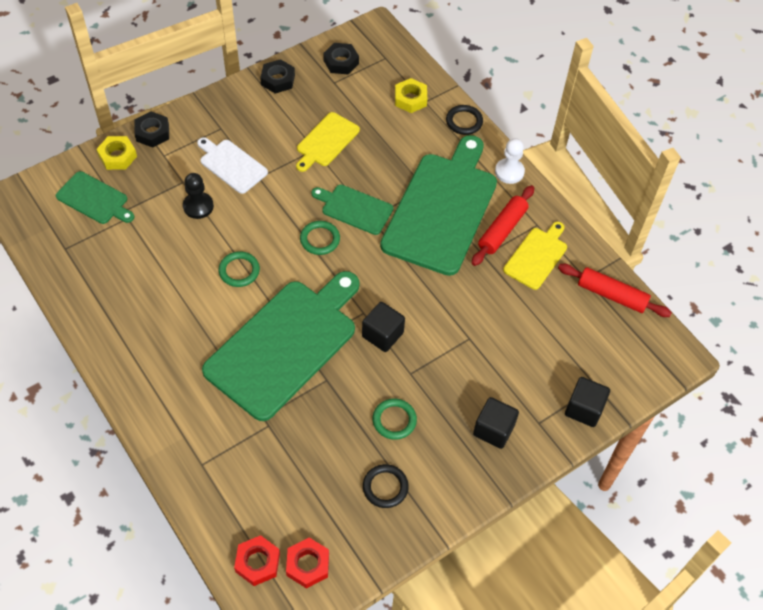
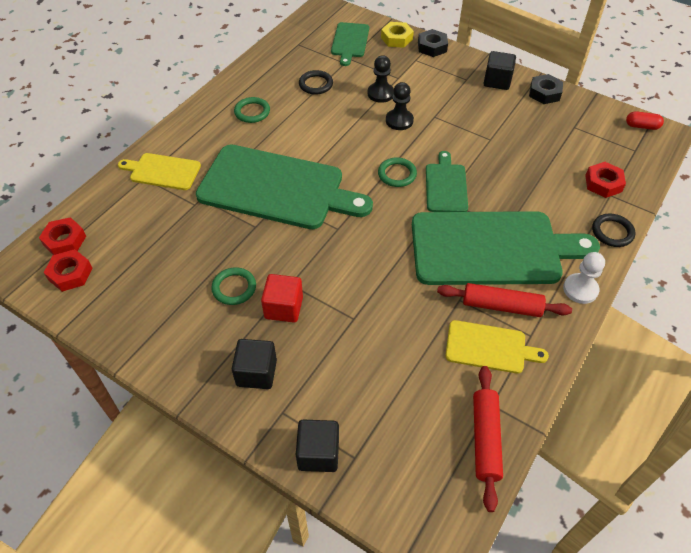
camera: 70 degrees right, 5 degrees down
(231, 165) = (434, 97): white cutting board -> none
(239, 271) = (333, 137): green ring -> green ring (252, 112)
(248, 207) = (399, 121): none -> black pawn
(326, 141) = (504, 143): yellow cutting board -> yellow cutting board (162, 171)
(341, 62) = (601, 123): black nut -> none
(360, 37) = (642, 126): none -> red capsule
(382, 334) = (321, 250): black cube -> black cube (497, 81)
(385, 487) = (162, 304): black ring -> black ring (316, 84)
(410, 99) = (603, 183): yellow nut -> red nut
(434, 387) = (283, 308): none -> red cube

